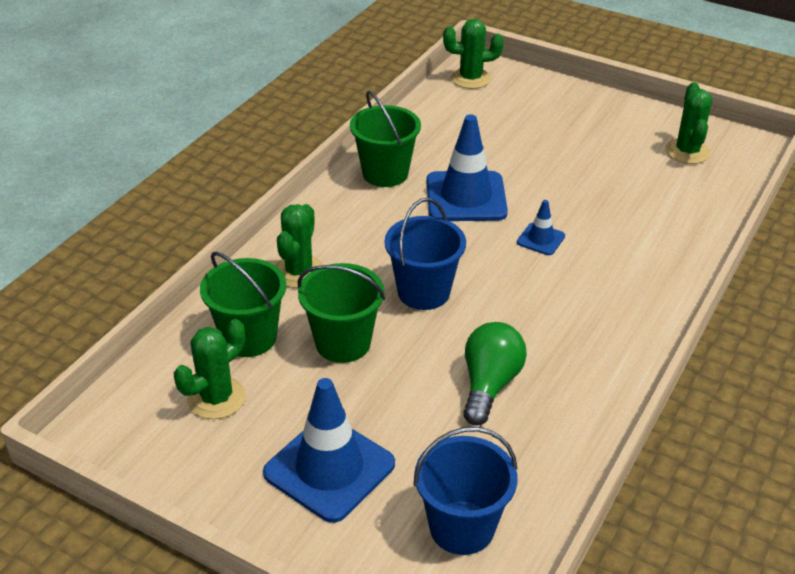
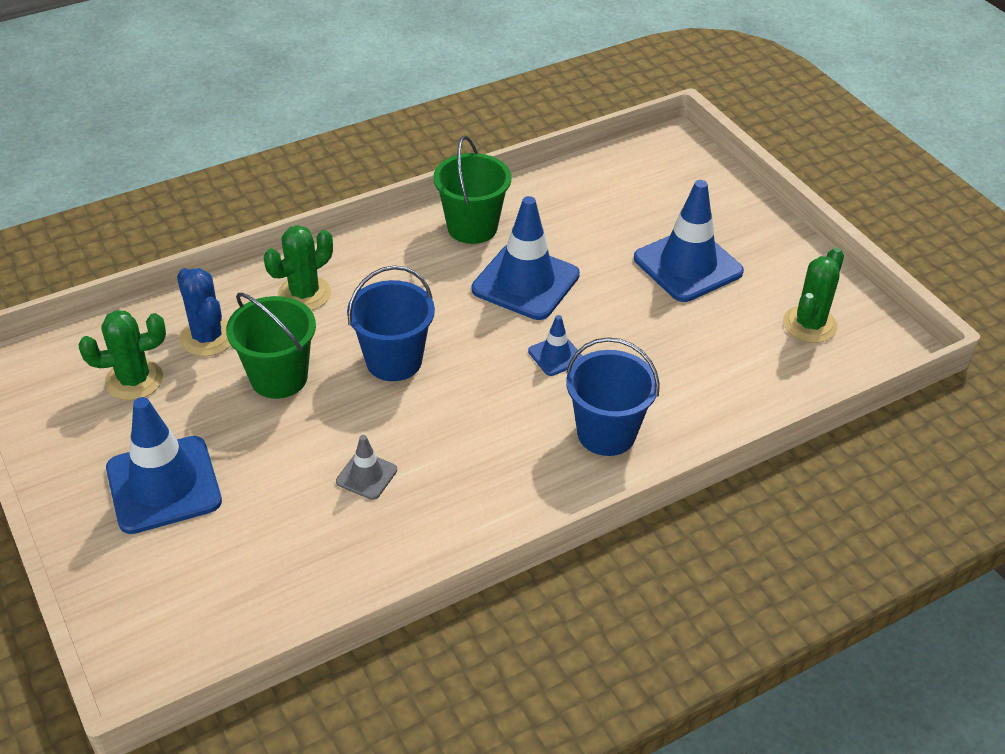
camera: 30 degrees right, 5 degrees up
(249, 337) = (207, 337): green bucket -> blue cactus
(462, 527) = (219, 591): blue bucket -> blue bucket (606, 433)
(470, 78) = (655, 157): green cactus -> none
(489, 385) = (366, 476): green light bulb -> grey traffic cone
(568, 143) = (688, 265): none -> blue traffic cone

